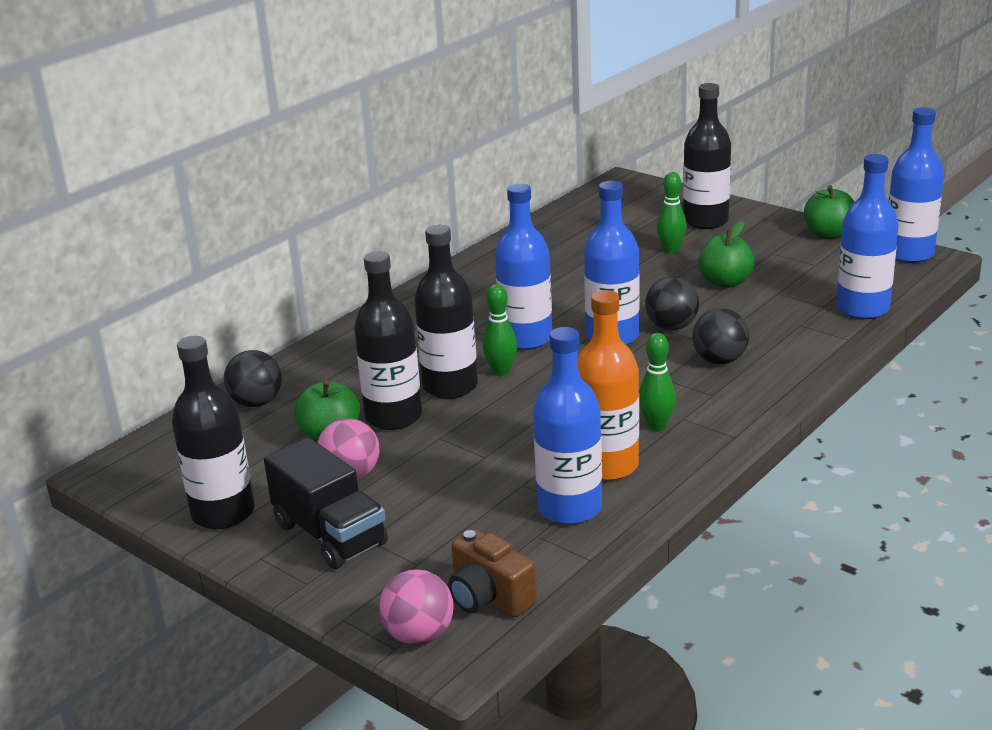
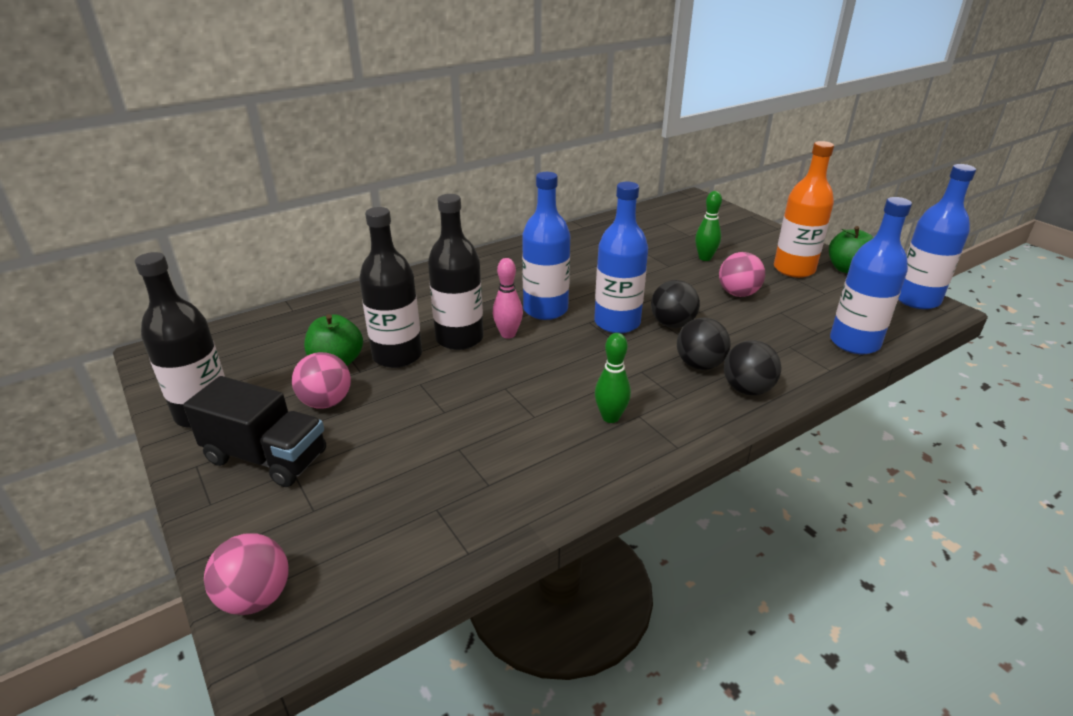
camera: 15 degrees right, 5 degrees up
(256, 403) = (307, 319): black ball -> black ball (747, 389)
(330, 534) = (266, 457): black truck -> black truck turned 45 degrees counterclockwise
(489, 598) = (348, 571): brown camera -> none
(501, 371) = (508, 334): green bowling pin -> pink bowling pin
(569, 508) = (483, 486): blue bottle -> none
(607, 466) = (544, 448): orange bottle -> orange bottle (794, 269)
(705, 221) = (744, 240): black bottle -> none
(725, 282) = (738, 294): green apple -> pink ball

